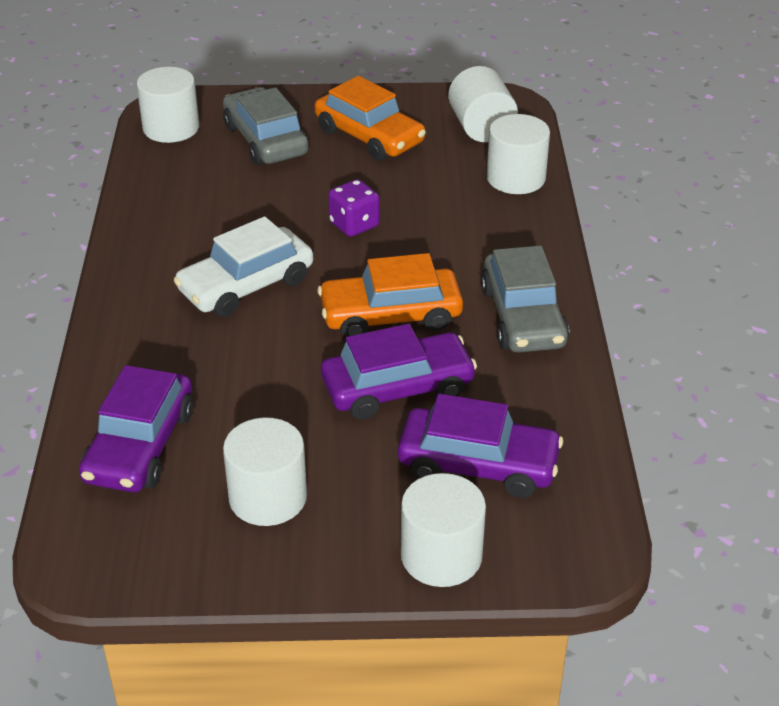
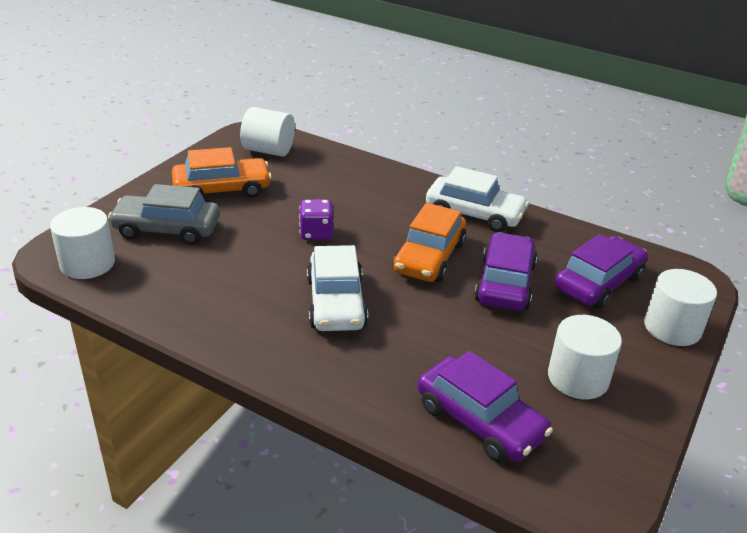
camera: 60 degrees left, 5 degrees down
(516, 178) = (336, 161): white cylinder -> none
(523, 317) = (474, 214): grey car -> white car

